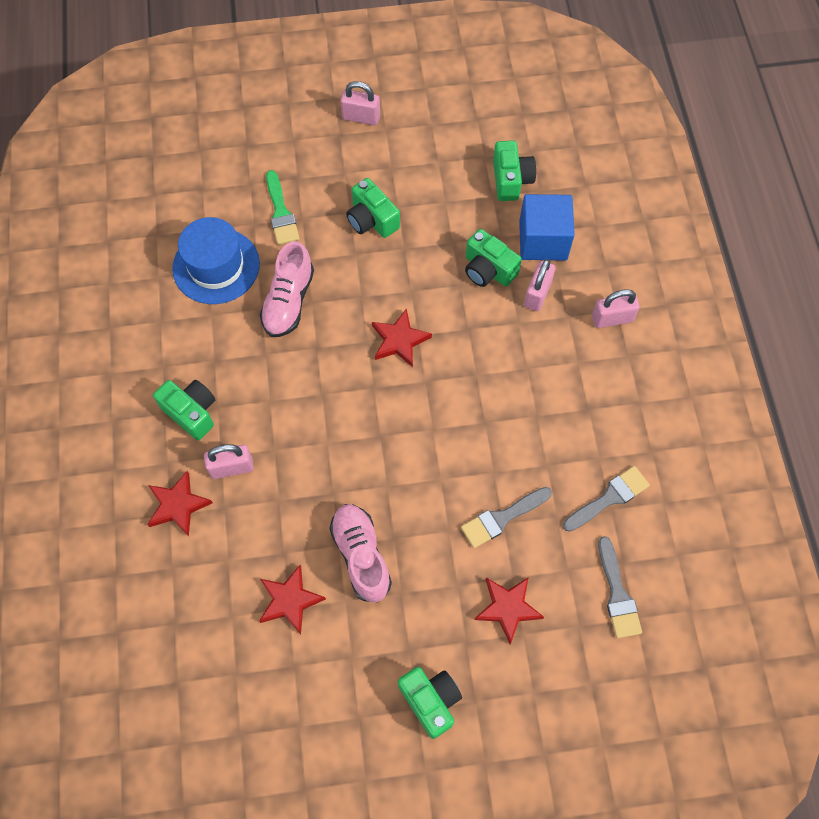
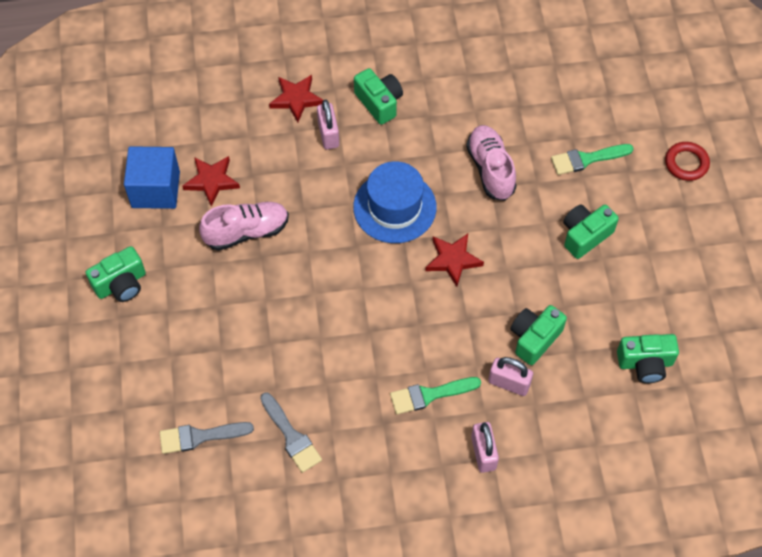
camera: 90 degrees right, 5 degrees down
(191, 412) = (379, 102): green camera -> green camera turned 75 degrees counterclockwise
(216, 266) = (524, 111): blue hat -> blue hat (394, 207)
(288, 301) = (490, 169): pink shoe -> pink shoe turned 60 degrees clockwise
(291, 128) = (686, 163): none -> red ring
(361, 117) = (708, 224): pink padlock -> none
(502, 518) = (275, 343): grey brush -> none
(507, 608) = (193, 345): red star -> none
(543, 240) = (573, 391): blue cube -> blue cube (155, 189)
(554, 365) = (429, 395): none -> green brush

